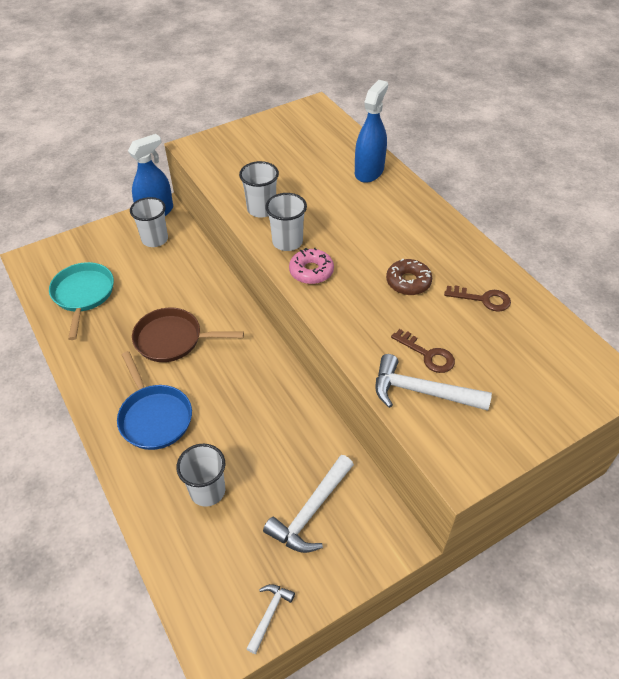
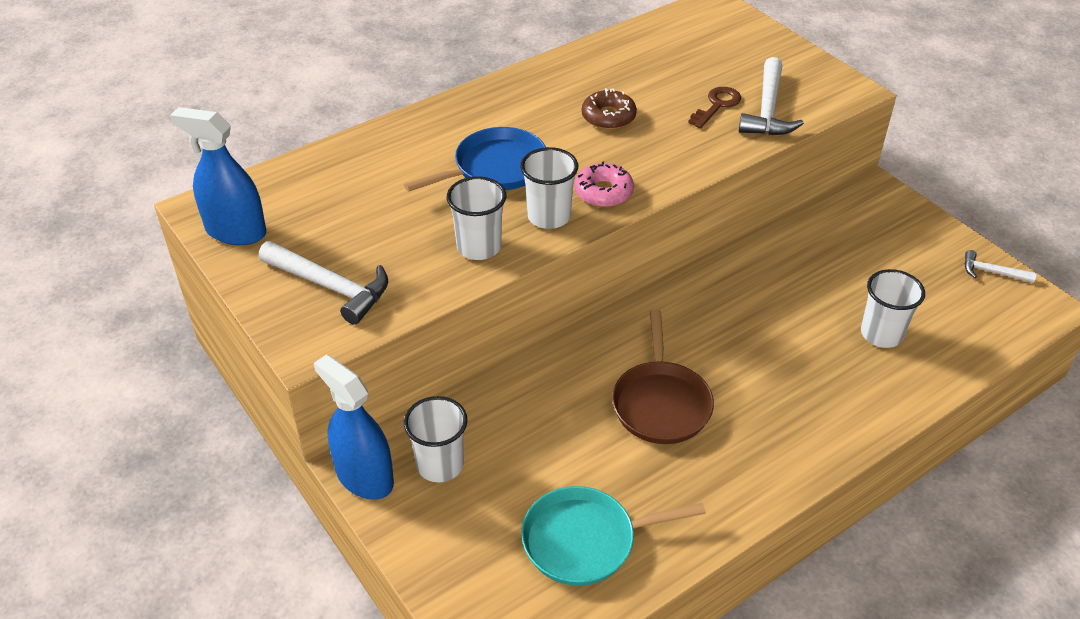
camera: 95 degrees left, 5 degrees down
(154, 417) = (797, 400): blue pan -> blue pan (495, 168)
(311, 511) = (872, 250): white hammer -> white hammer (331, 287)
(369, 171) = (388, 149): blue spray bottle -> blue spray bottle (236, 231)
(483, 299) = (626, 68): brown key -> none

